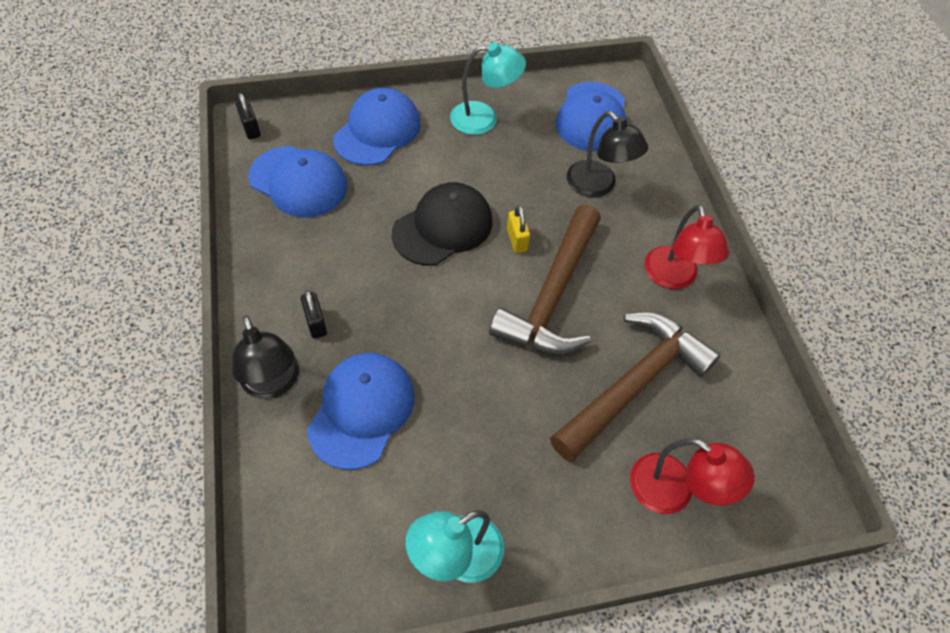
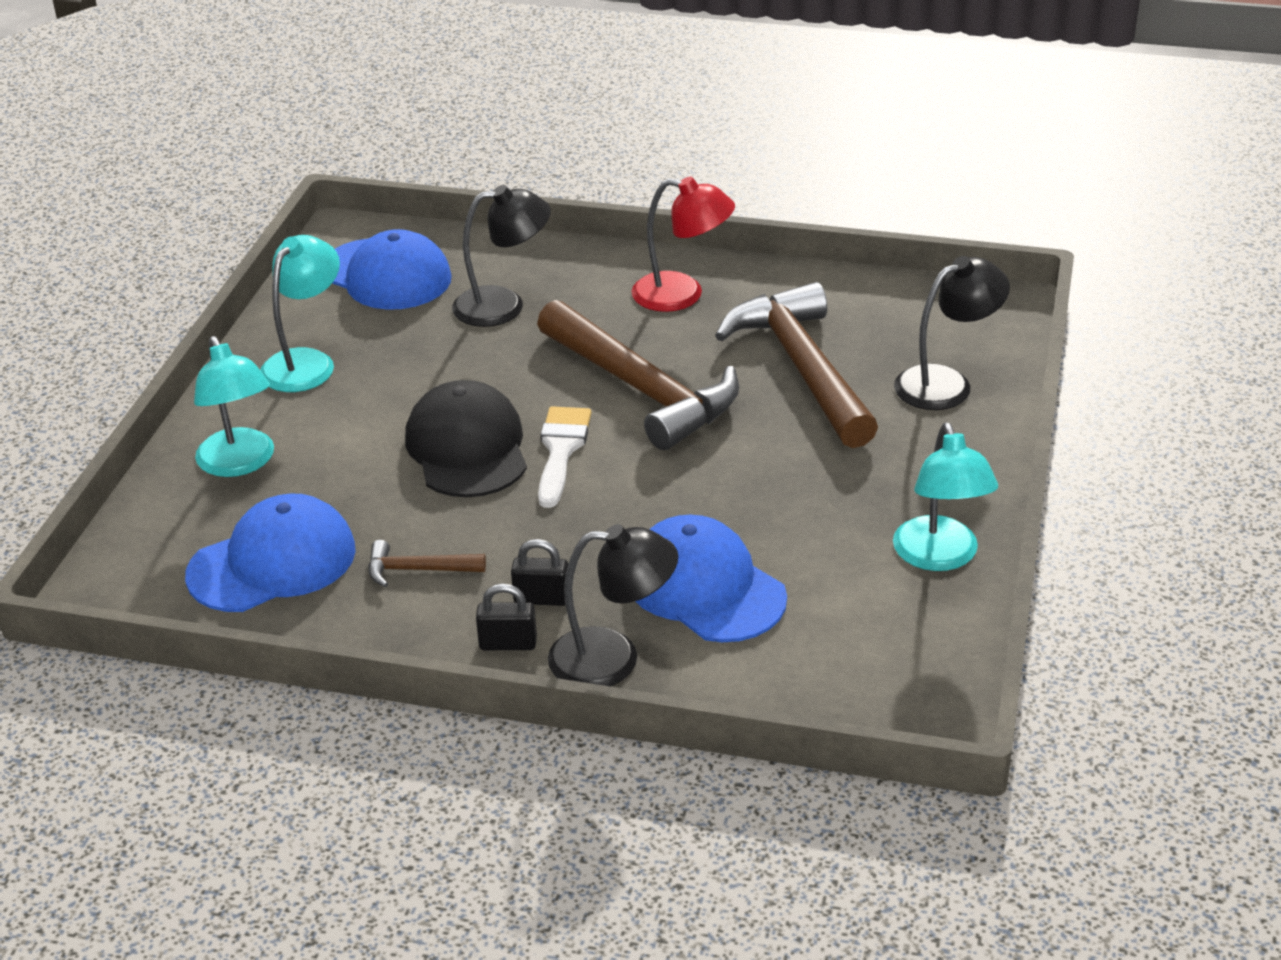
camera: 60 degrees left, 20 degrees down
(251, 129) = (116, 590): black padlock -> black padlock (508, 644)
(318, 250) = (417, 570): none -> brown hammer
(377, 131) = (240, 463): blue cap -> turquoise lamp
(465, 276) = (561, 450): none -> white brush
(517, 240) = (537, 393): yellow padlock -> none
(674, 492) = (946, 383): red lamp -> black lamp

